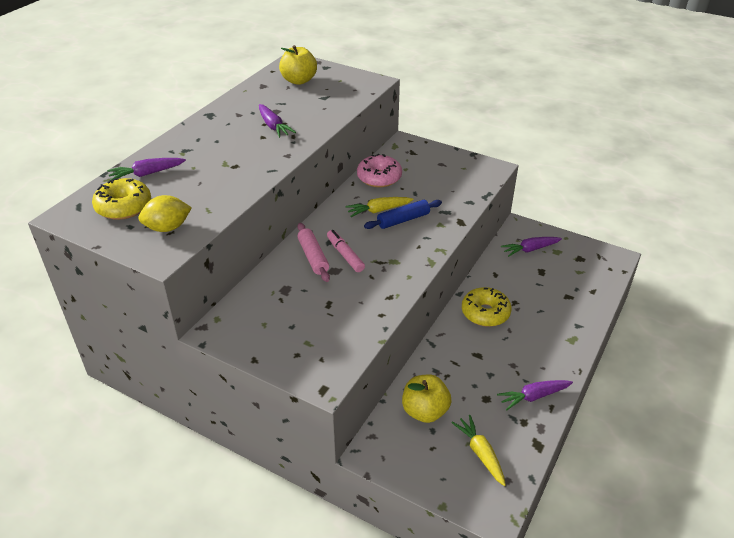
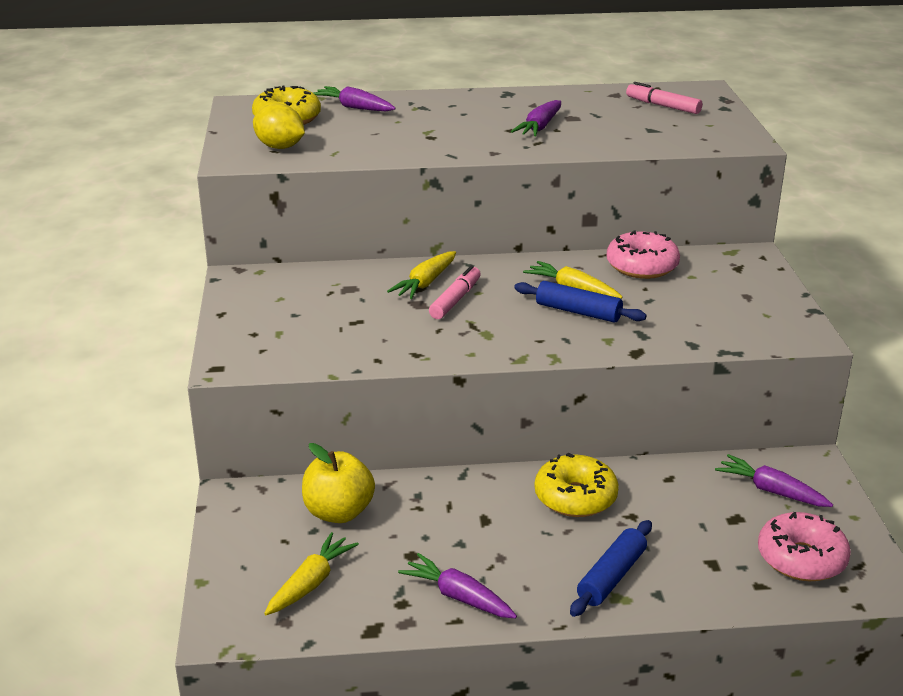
camera: 55 degrees right, 10 degrees down
(299, 80) = (663, 106): yellow apple -> pink marker
(313, 257) = (425, 283): pink rolling pin -> yellow carrot
(555, 334) = (611, 577): none -> blue rolling pin
(583, 269) = (801, 558): none -> pink donut

